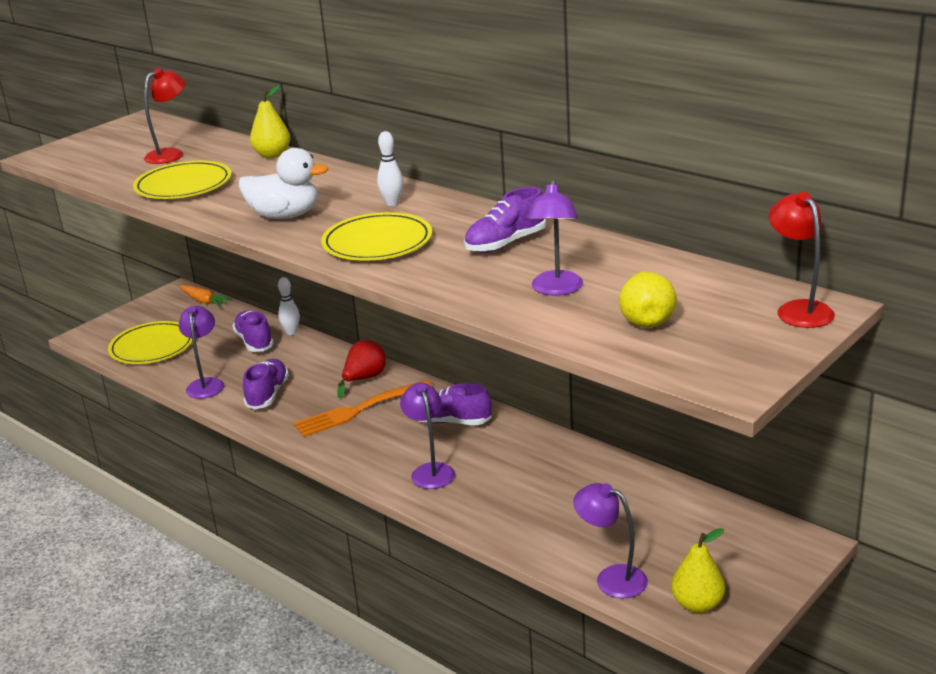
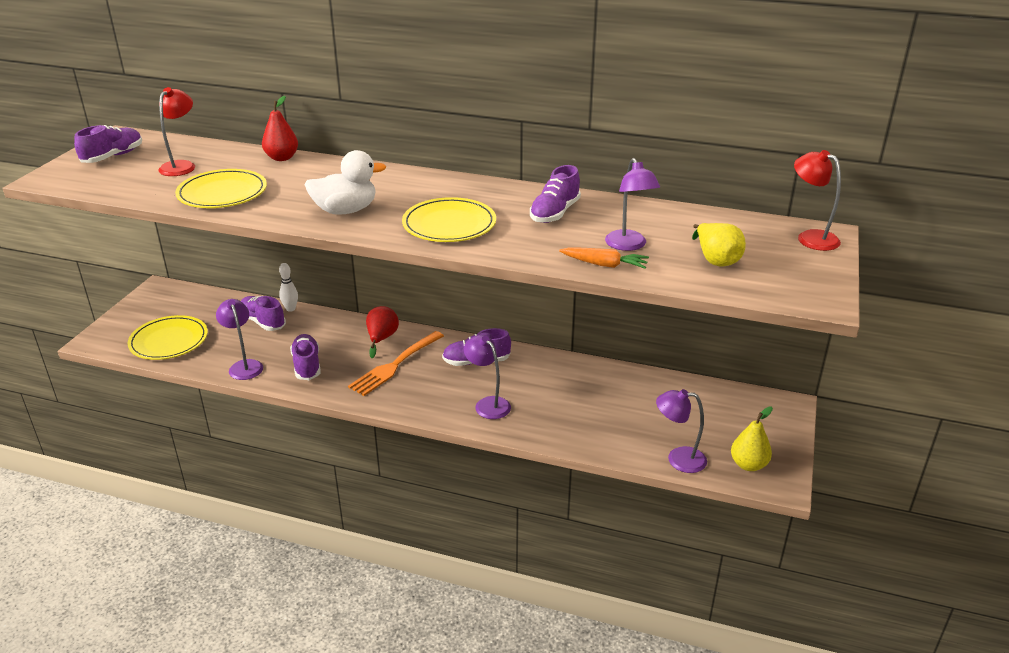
camera: 25 degrees left, 5 degrees up
(117, 139) = (113, 157): none -> purple shoe
(204, 301) = (190, 293): orange carrot -> orange carrot (604, 264)
(272, 155) = (282, 158): yellow pear -> red pear
(392, 203) = (429, 190): white bowling pin -> none

